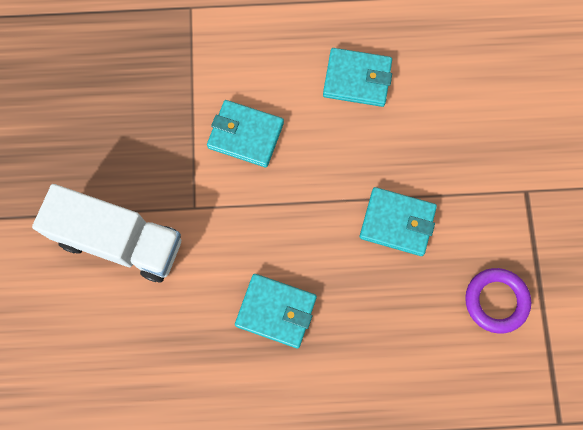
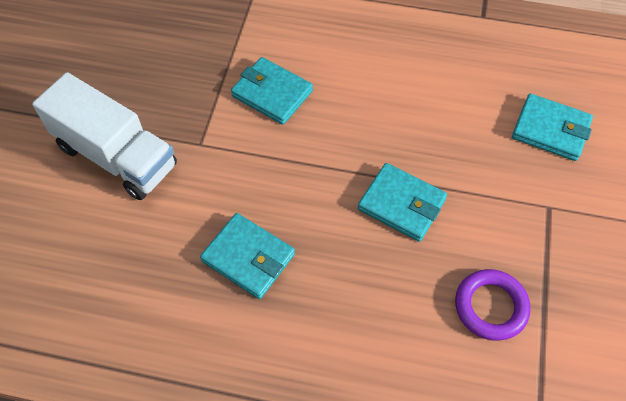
camera: 15 degrees right, 15 degrees down
(357, 79) = (396, 70): turquoise wallet -> turquoise wallet (550, 130)

